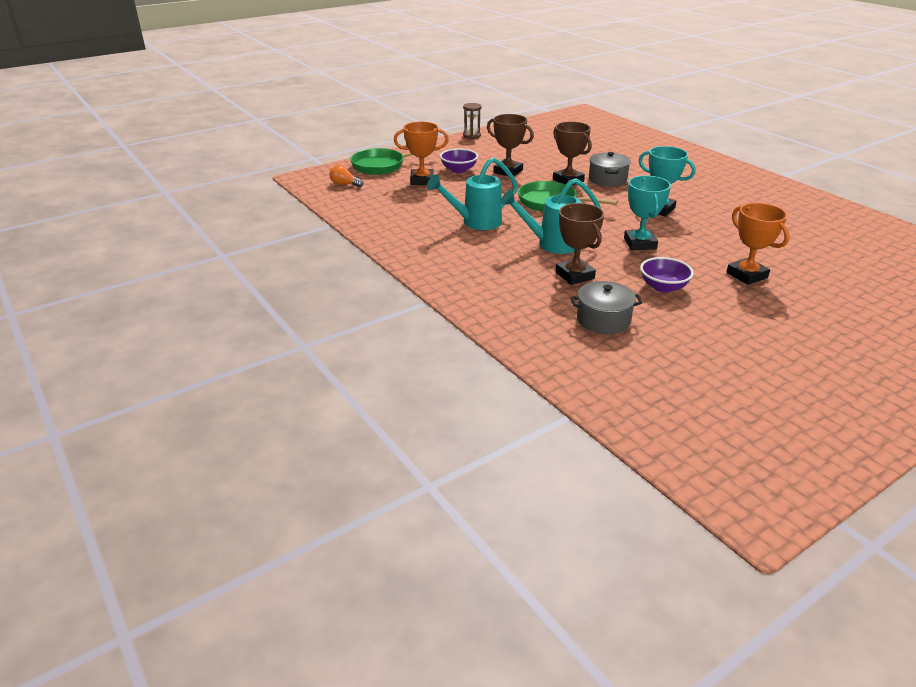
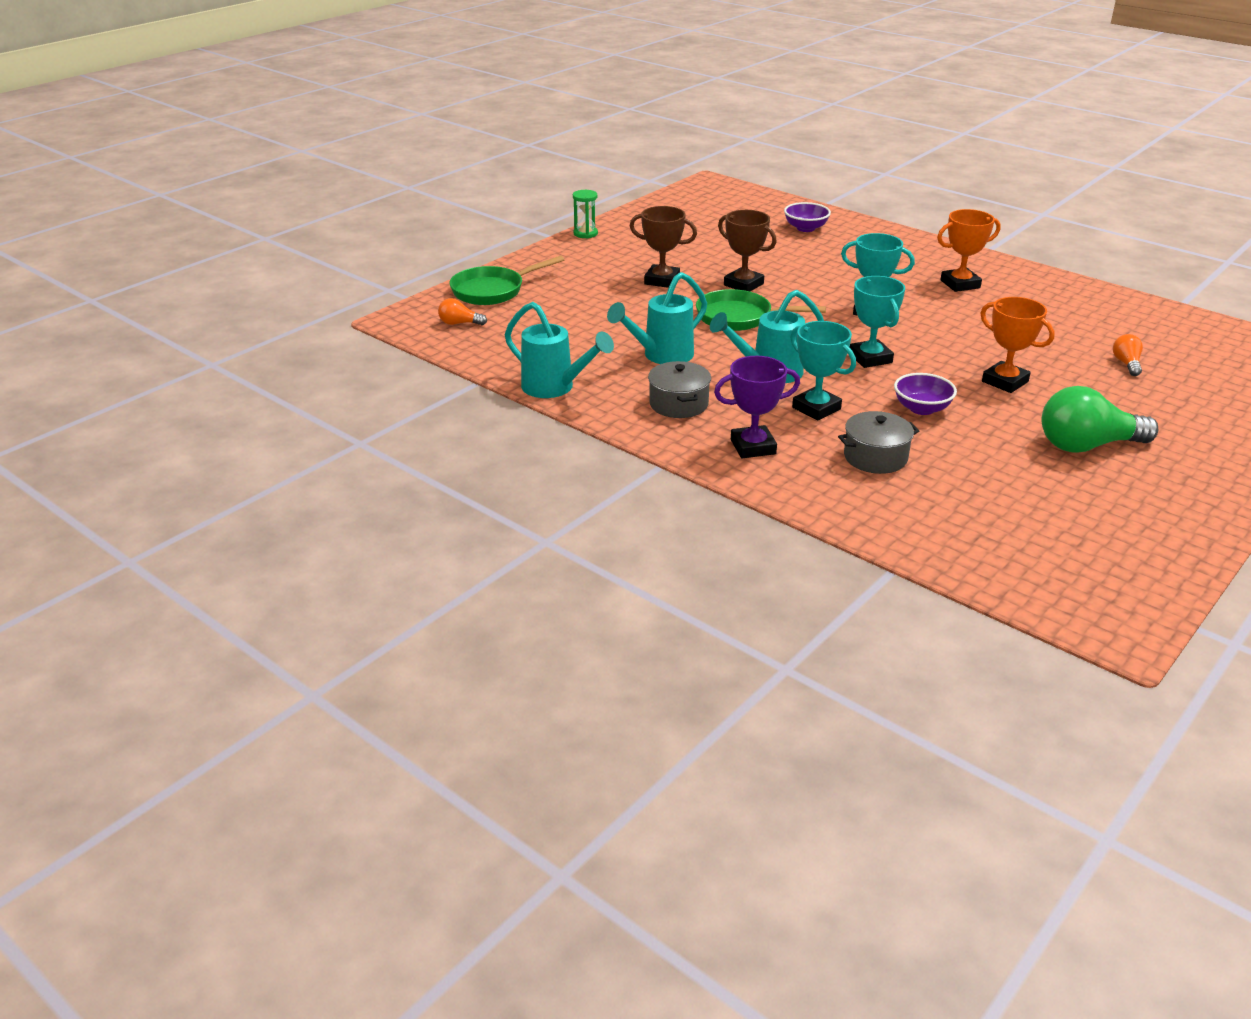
camera: 15 degrees left, 0 degrees up
(382, 235) = (555, 388): none -> turquoise watering can
(422, 180) = (559, 306): orange trophy -> orange trophy (960, 284)
(458, 170) = (597, 285): purple bowl -> purple bowl (805, 228)
(472, 136) = (585, 233): brown hourglass -> green hourglass
(506, 298) = (753, 447): none -> purple trophy
(575, 275) = (816, 408): brown trophy -> turquoise trophy
(607, 179) = (790, 277): grey pot -> grey pot (678, 404)
(798, 337) = (1087, 446): none -> green light bulb
(864, 274) = (1126, 364): none -> orange light bulb

